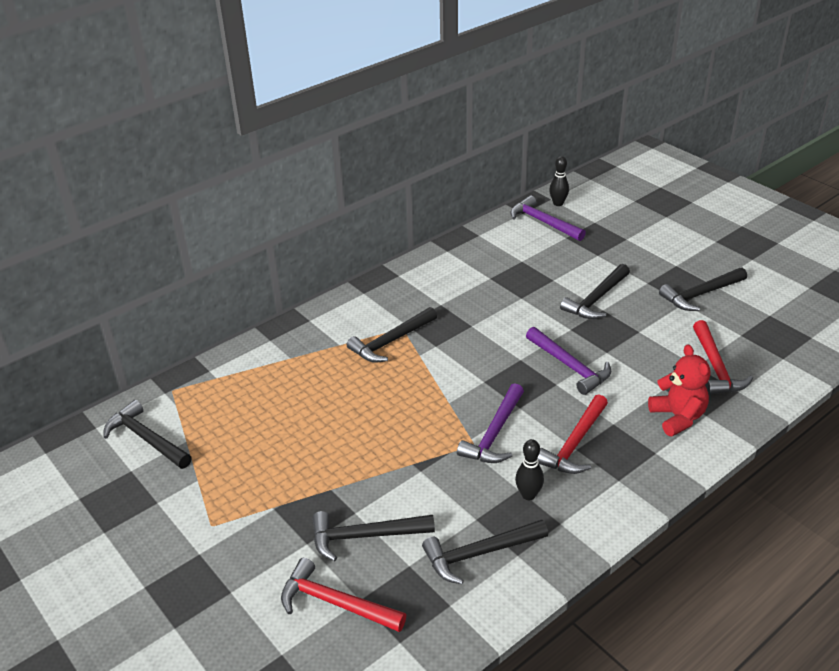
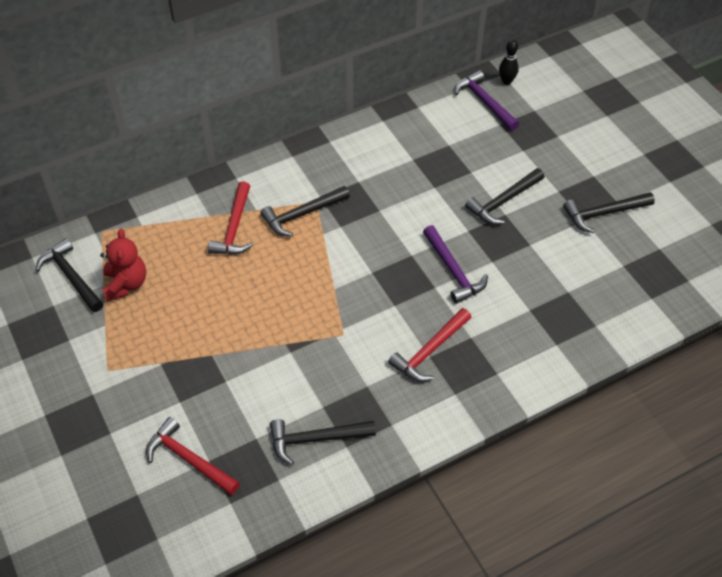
camera: 10 degrees right, 15 degrees up
(365, 536) = (227, 404): black hammer -> none
(494, 433) = (364, 327): purple hammer -> none
(528, 495) = (373, 393): black bowling pin -> none
(677, 417) = (530, 342): red teddy bear -> red teddy bear (126, 284)
(715, 367) = (585, 296): red hammer -> red hammer (234, 228)

